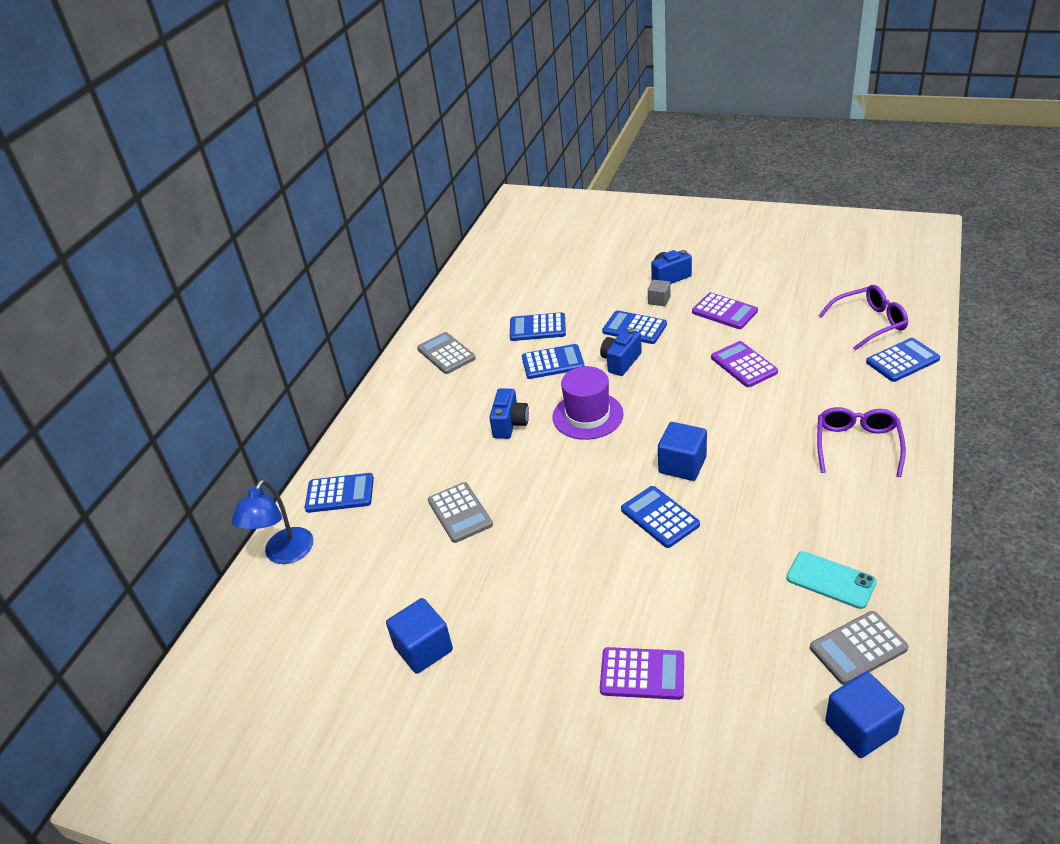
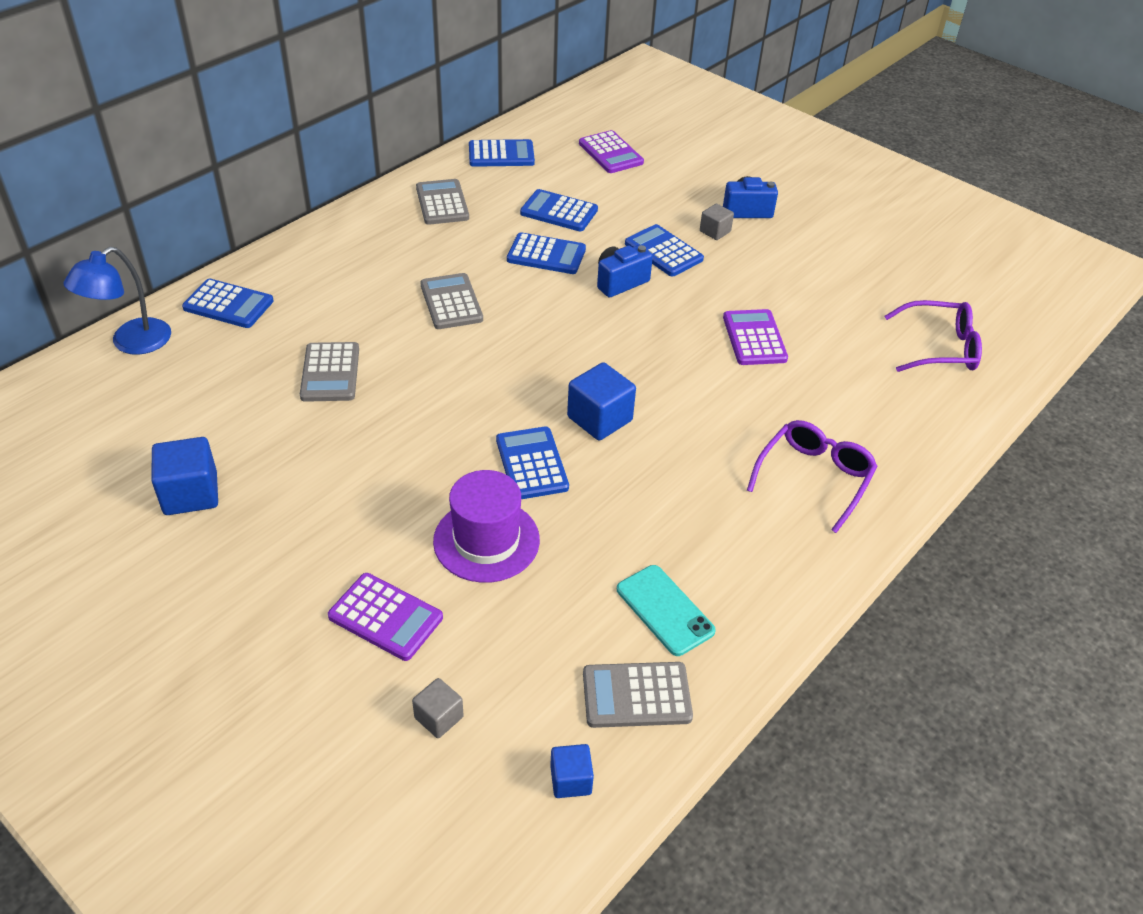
camera: 15 degrees right, 5 degrees up
(510, 424) = (451, 302): blue camera -> grey calculator
(587, 415) = (539, 325): purple hat -> purple hat (486, 540)
(724, 312) = (779, 271): purple calculator -> purple calculator (611, 153)
(736, 728) = (439, 717): none -> grey cube
(860, 728) = (570, 780): blue cube -> blue cube, size x0.58
(902, 360) = (945, 405): blue calculator -> blue calculator (501, 154)

